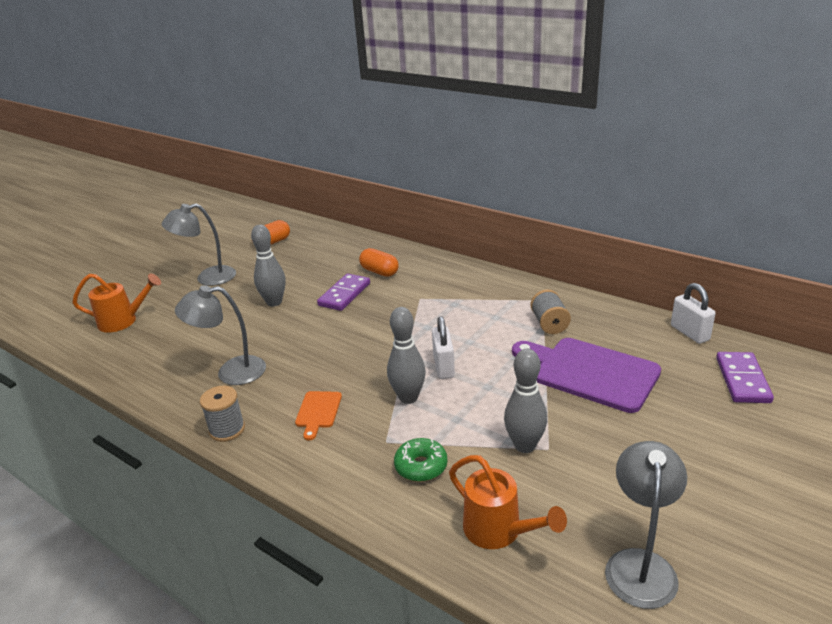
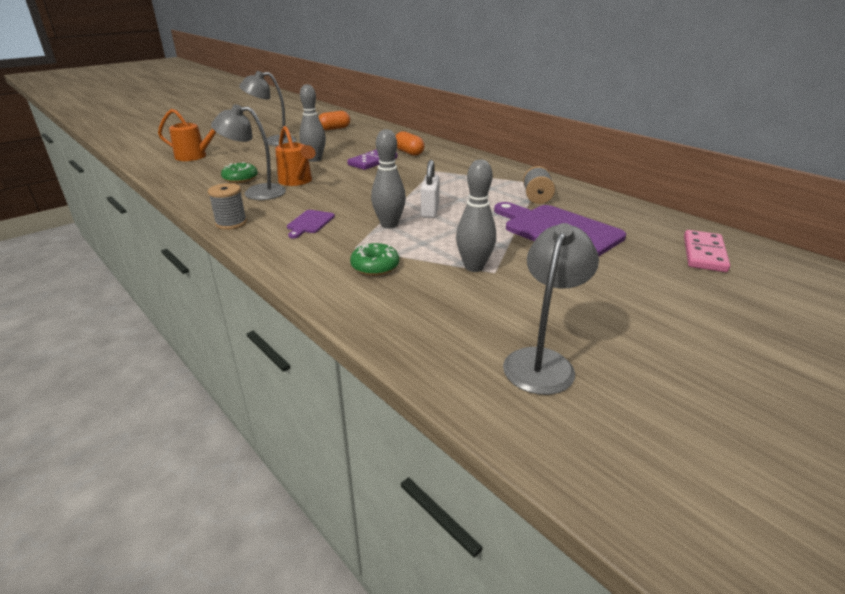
camera: 10 degrees right, 0 degrees up
(200, 351) = (240, 179): none -> green donut
(318, 412) = (309, 223): orange cutting board -> purple cutting board
(499, 531) = (420, 317): orange watering can -> orange watering can (297, 181)
(689, 333) = (665, 218): white padlock -> none
(742, 380) = (704, 254): purple domino -> pink domino

